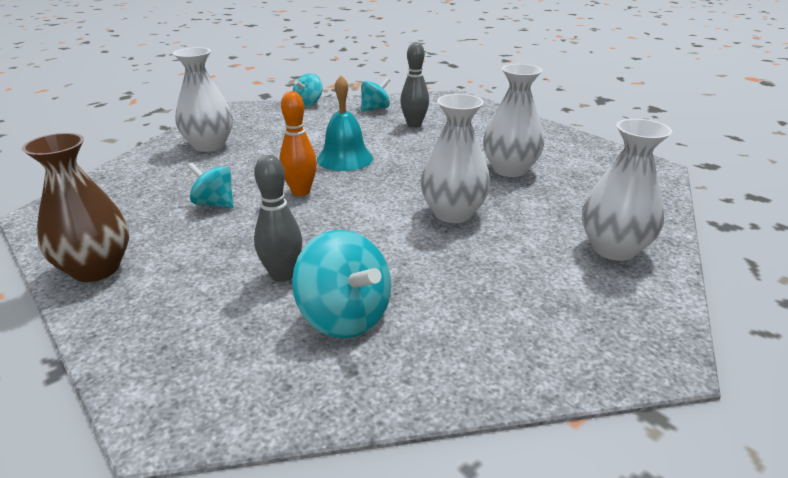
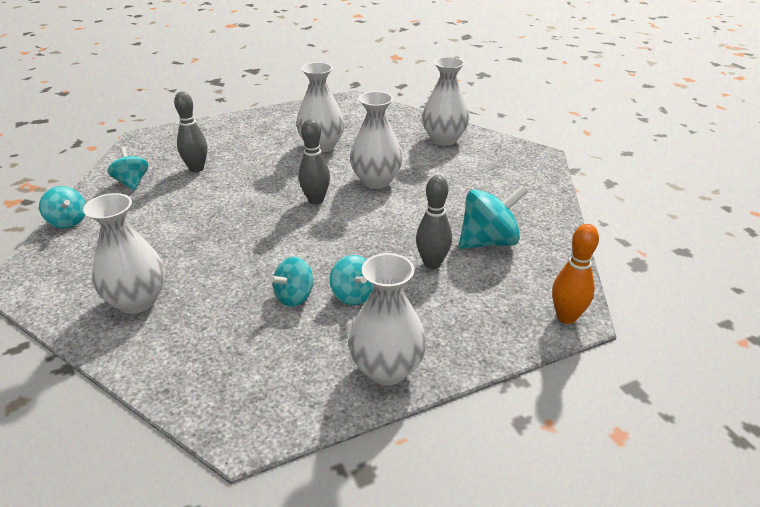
camera: 75 degrees left, 5 degrees up
(96, 269) = (387, 369): brown vase -> white vase
(217, 233) = (353, 295): none -> turquoise spinning top
(301, 192) = (300, 245): orange bowling pin -> orange bowling pin (566, 317)
(345, 158) = (245, 215): turquoise bell -> none
(388, 186) = (316, 200): none -> grey bowling pin

